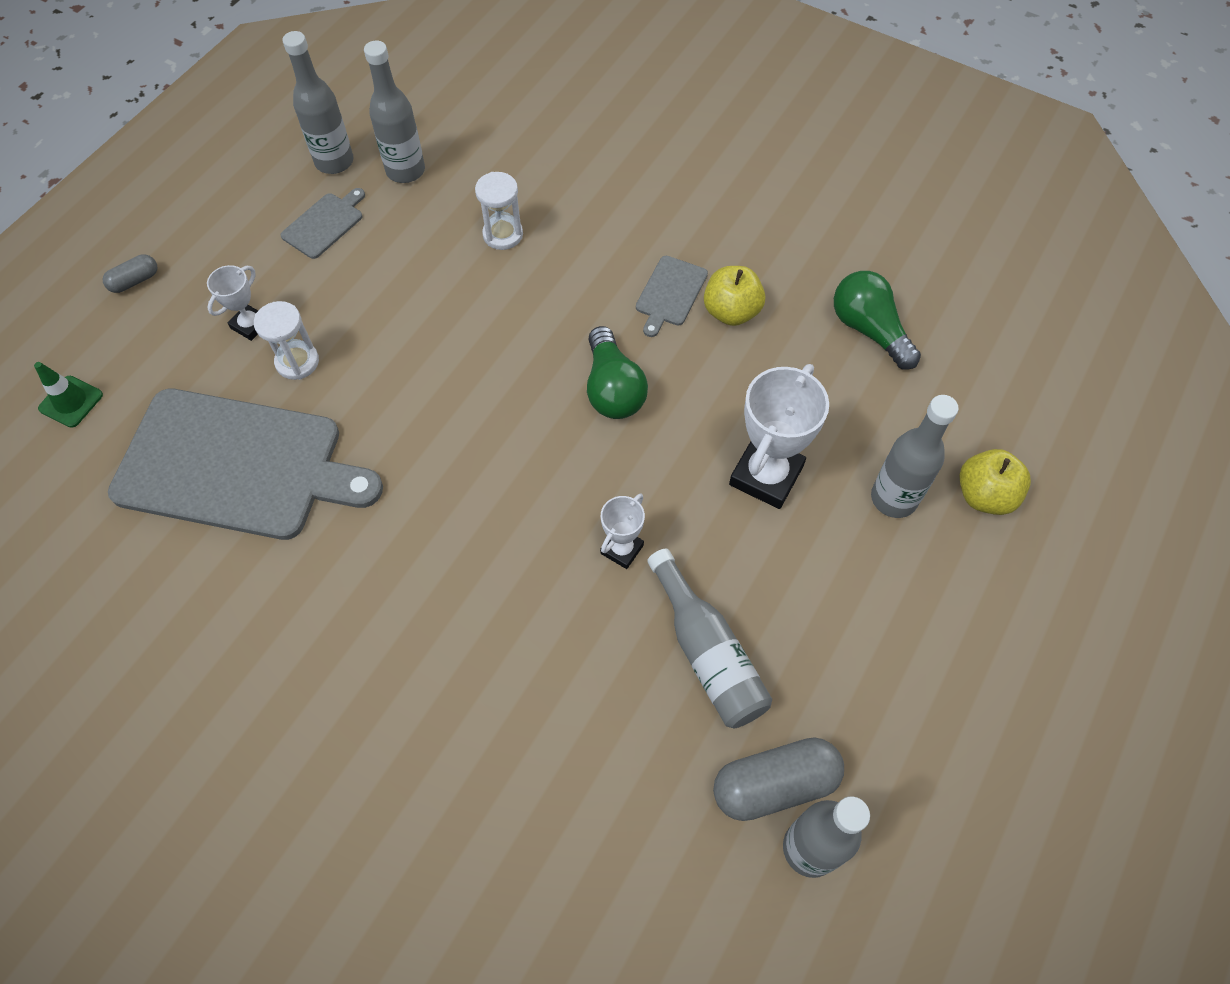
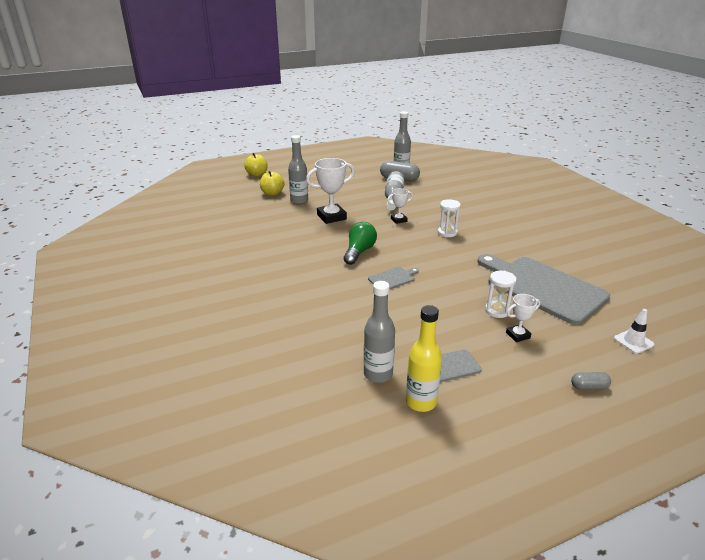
camera: 145 degrees left, 30 degrees down
(71, 402) = (633, 341): green traffic cone -> white traffic cone
(334, 162) = (421, 402): grey bottle -> yellow bottle
(503, 234) = (351, 318): white hourglass -> white hourglass (447, 232)
(670, 293) = (301, 267): grey cutting board -> grey cutting board (393, 278)
(731, 312) = (285, 253): yellow apple -> yellow apple (257, 174)
(869, 330) = (244, 231): green light bulb -> none

